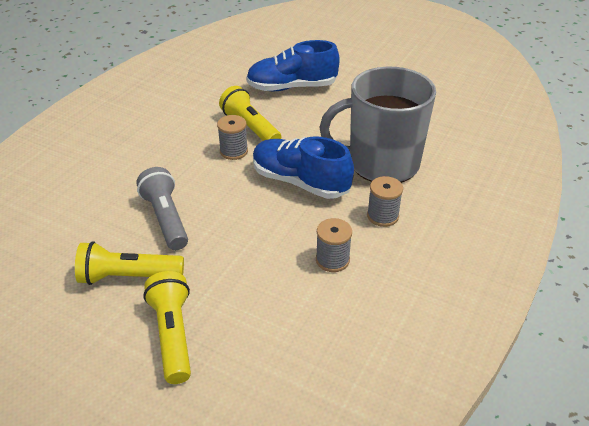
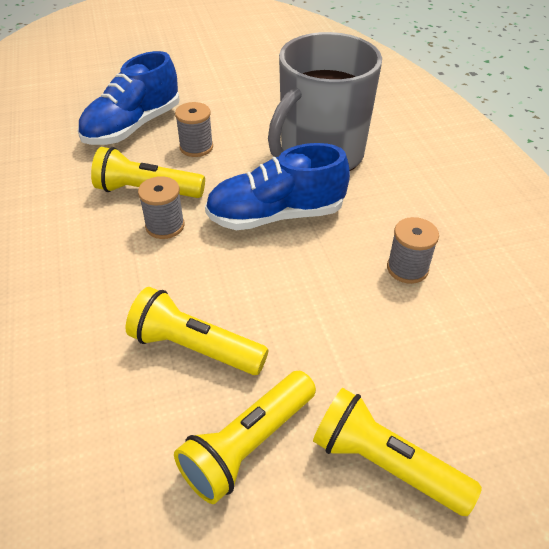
camera: 45 degrees left, 5 degrees up
(166, 218) = (195, 347): grey flashlight -> yellow flashlight
(382, 216) = (387, 200): grey spool -> grey spool (196, 147)

